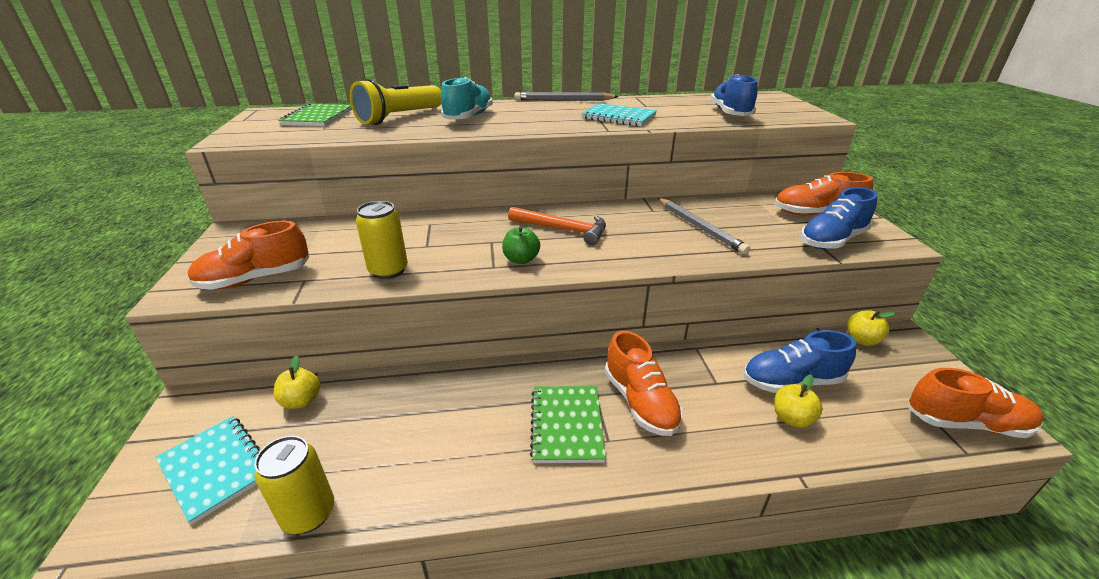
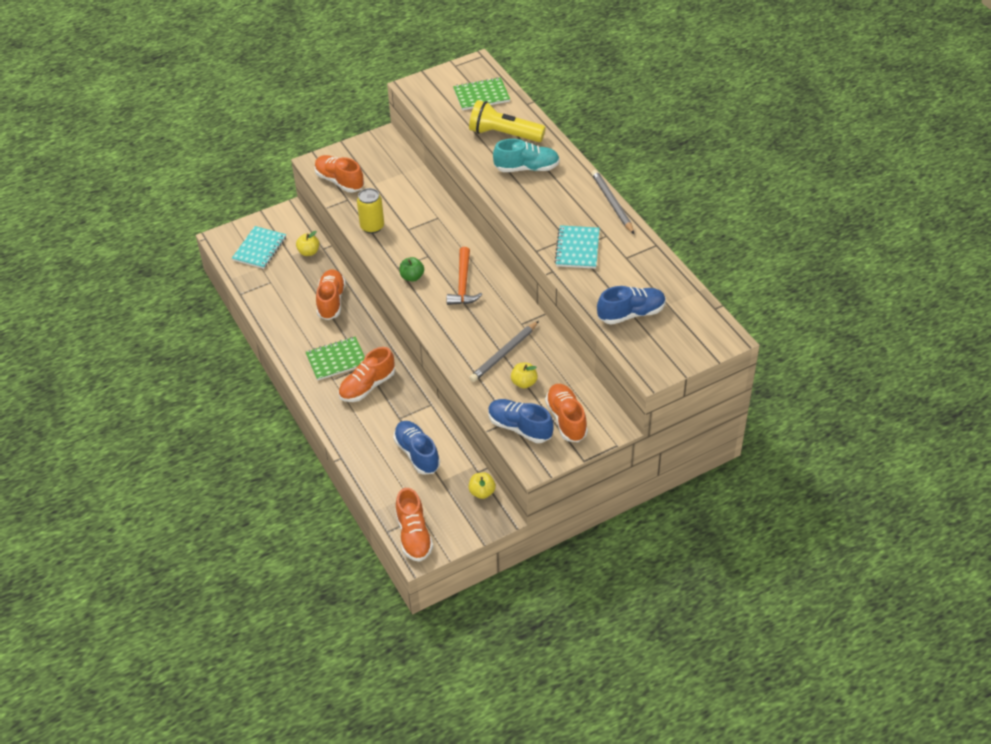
camera: 70 degrees right, 15 degrees up
(308, 514) = (251, 291): yellow can -> none
(433, 400) = (331, 301): none -> orange shoe
(791, 418) = (382, 454): yellow apple -> yellow apple (524, 383)

